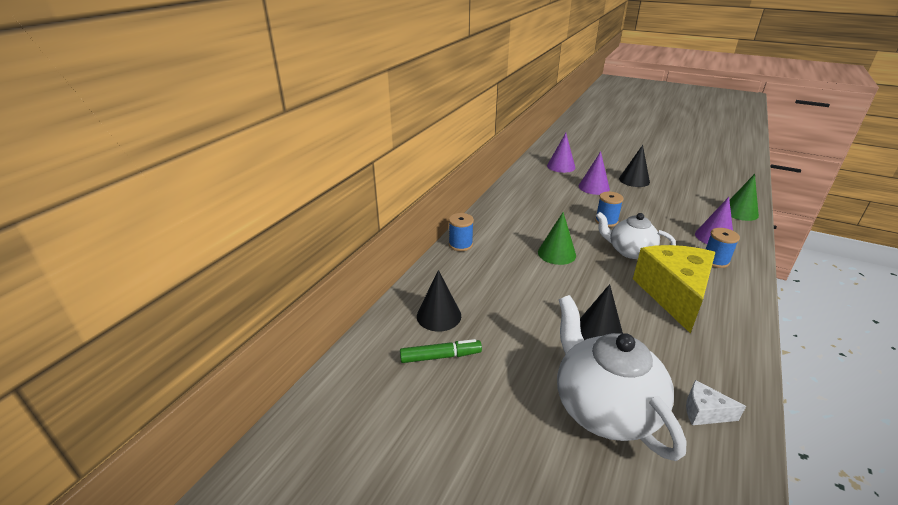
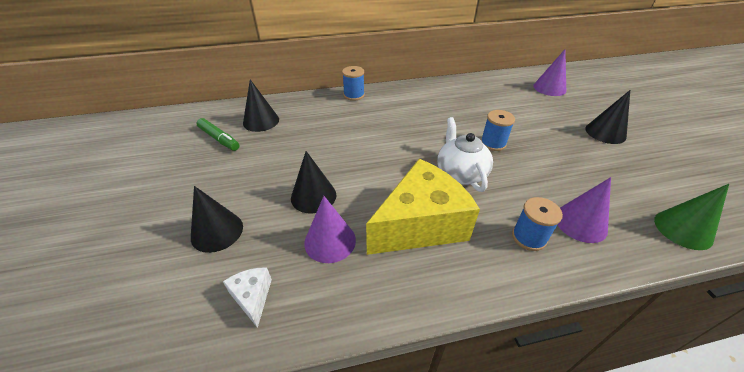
camera: 50 degrees right, 10 degrees up
(556, 253) = (399, 137): green cone -> none
(594, 187) = (544, 116): purple cone -> purple cone (330, 241)
(604, 408) = (217, 231): white teapot -> black cone

